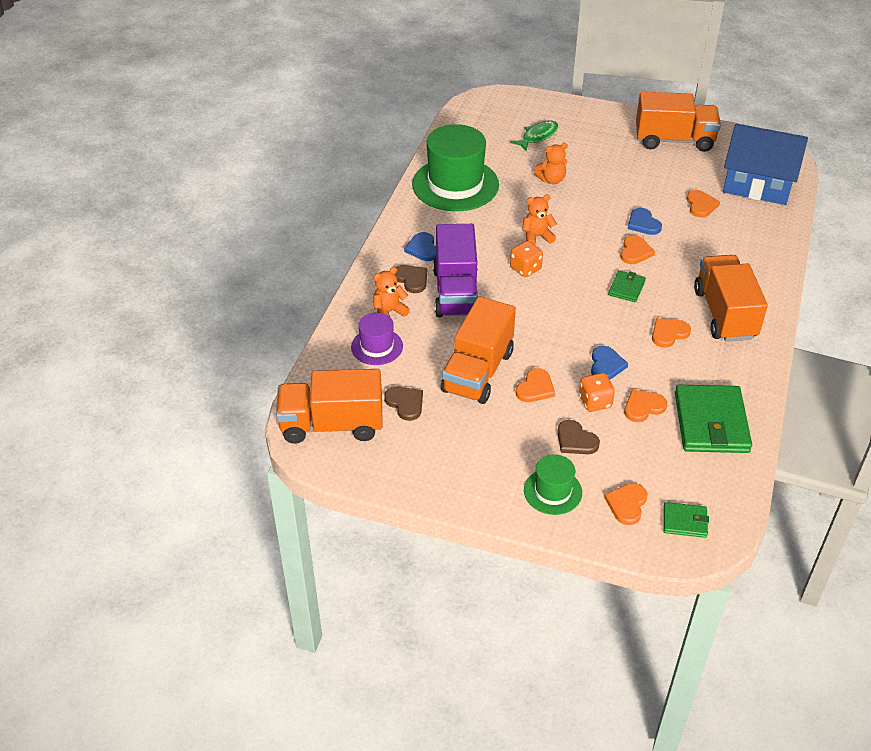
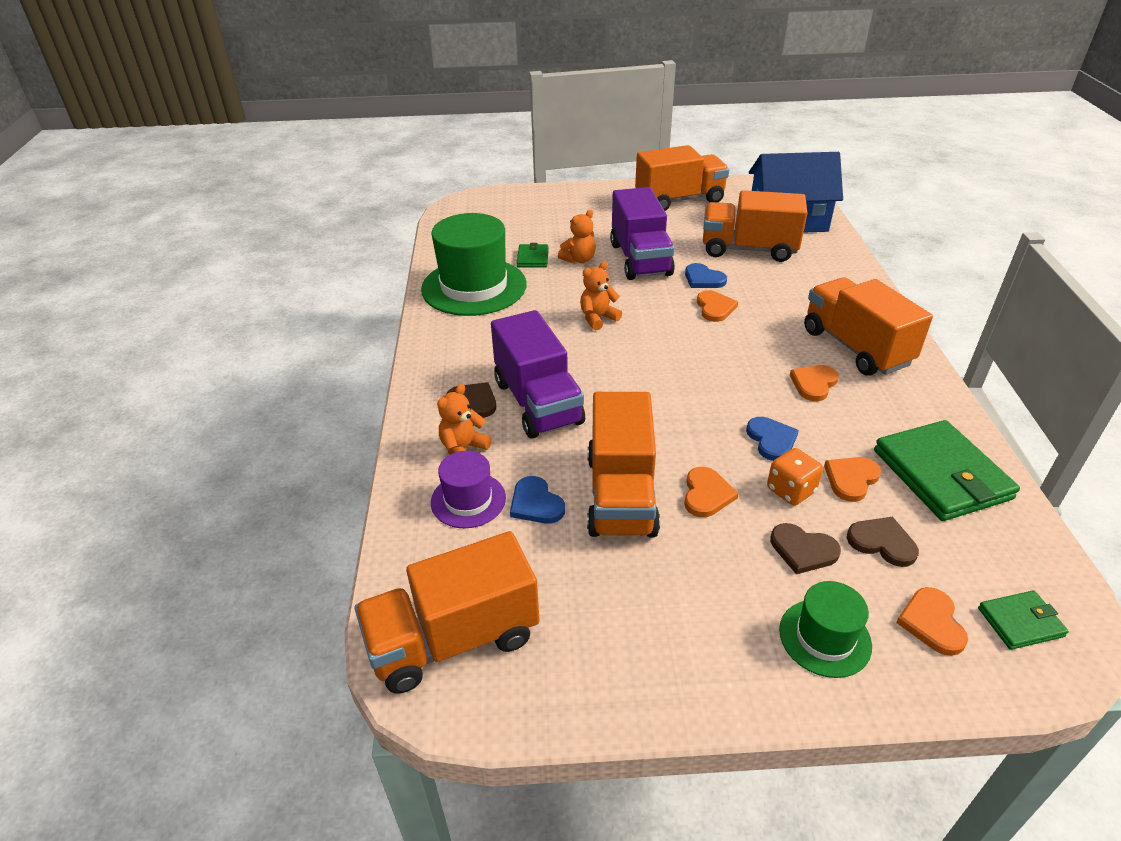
camera: 20 degrees left, 5 degrees down
(405, 403) = (547, 570): brown heart -> brown heart (882, 542)
(422, 248) = (470, 362): blue heart -> blue heart (536, 503)
(525, 269) = (606, 355): orange dice -> none
(537, 136) = (539, 224): green fish -> none
(602, 192) = (640, 259): none -> purple truck
(626, 288) = (732, 347): green wallet -> green wallet (533, 258)
(701, 205) = (748, 249): orange heart -> orange truck

